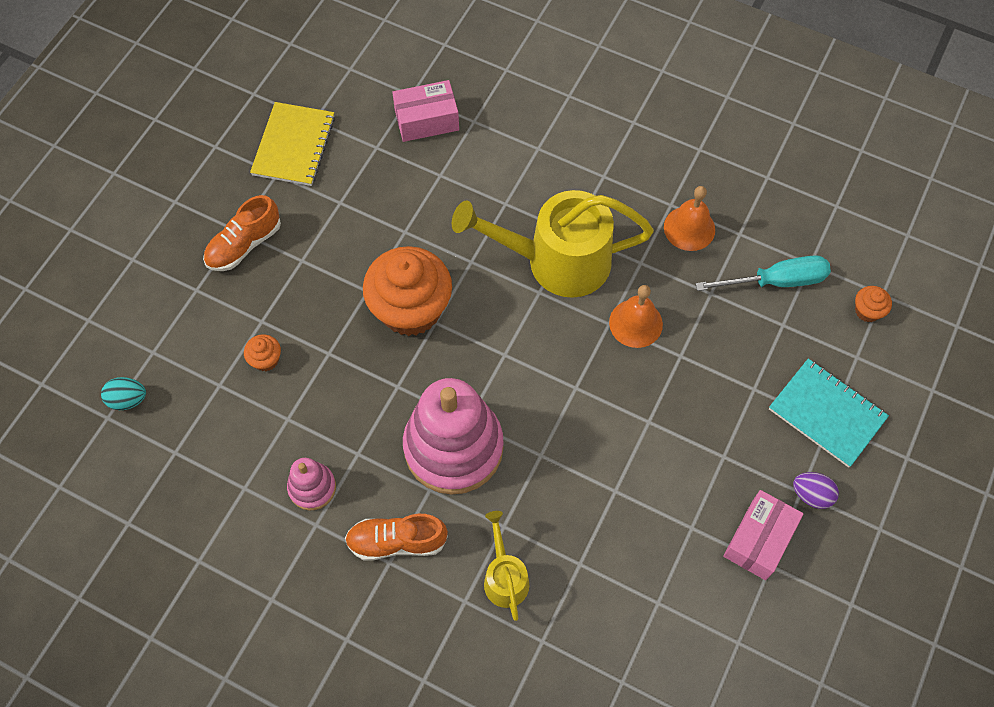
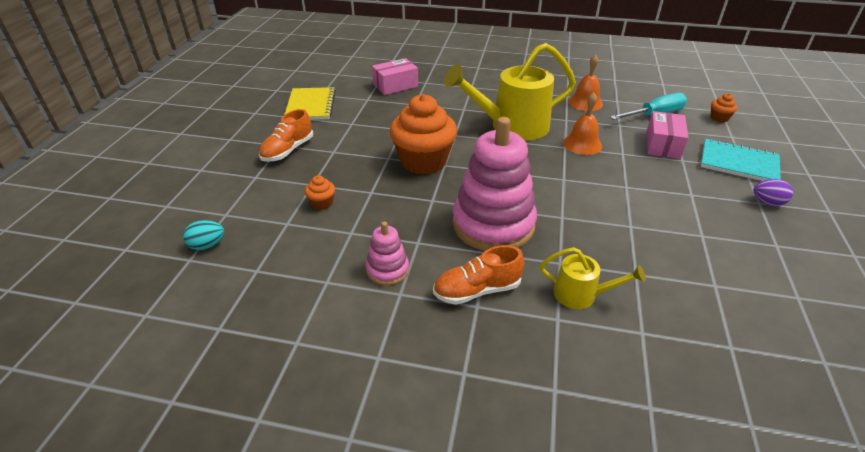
camera: 15 degrees left, 25 degrees down
(504, 577) = (581, 295): yellow watering can -> yellow watering can turned 135 degrees clockwise
(759, 540) = (755, 232): pink box -> pink box (663, 144)

